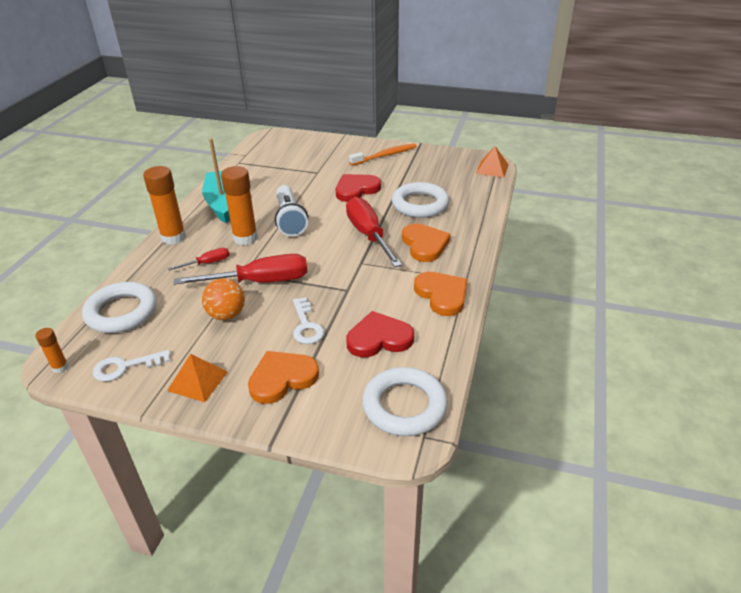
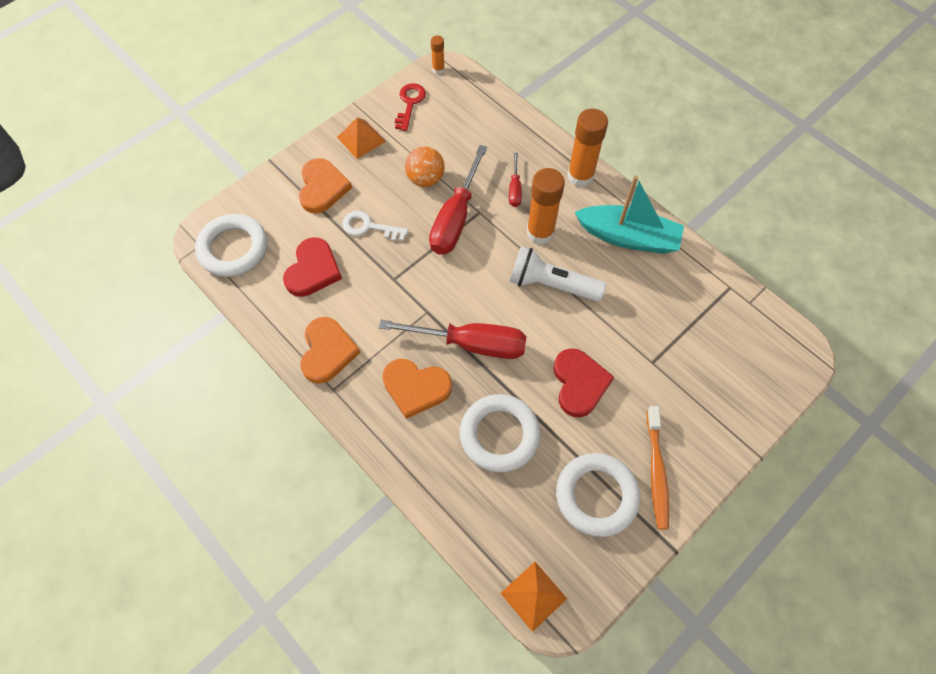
camera: 120 degrees right, 25 degrees up
(121, 312) = (481, 114): white ring -> white ring (596, 496)
(125, 367) = (410, 103): white key -> red key
(442, 295) = (327, 351): orange heart -> orange heart turned 90 degrees counterclockwise

